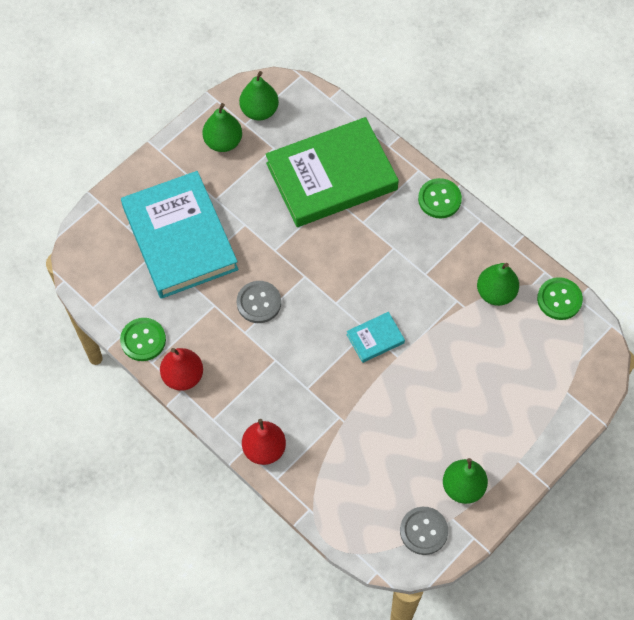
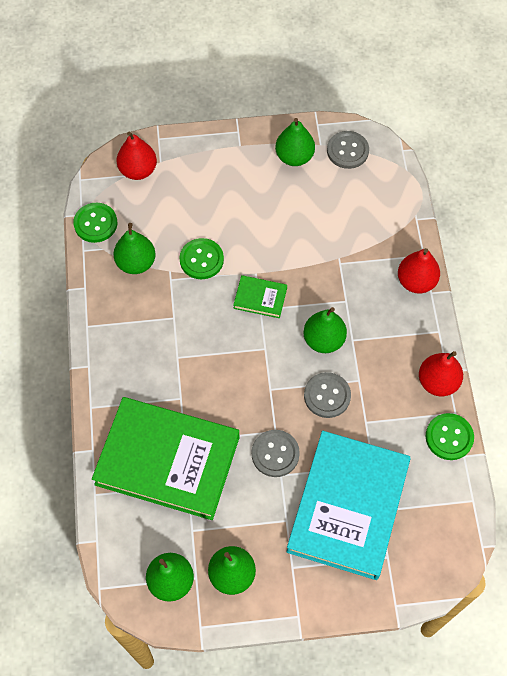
camera: 140 degrees left, 0 degrees up
(261, 235) = (275, 454): none -> grey button
(297, 343) = (324, 340): none -> green pear
(375, 338) = (260, 298): turquoise book -> green book
(439, 199) = (100, 368): green button -> green button (201, 259)
(576, 370) = (138, 170): none -> red pear

